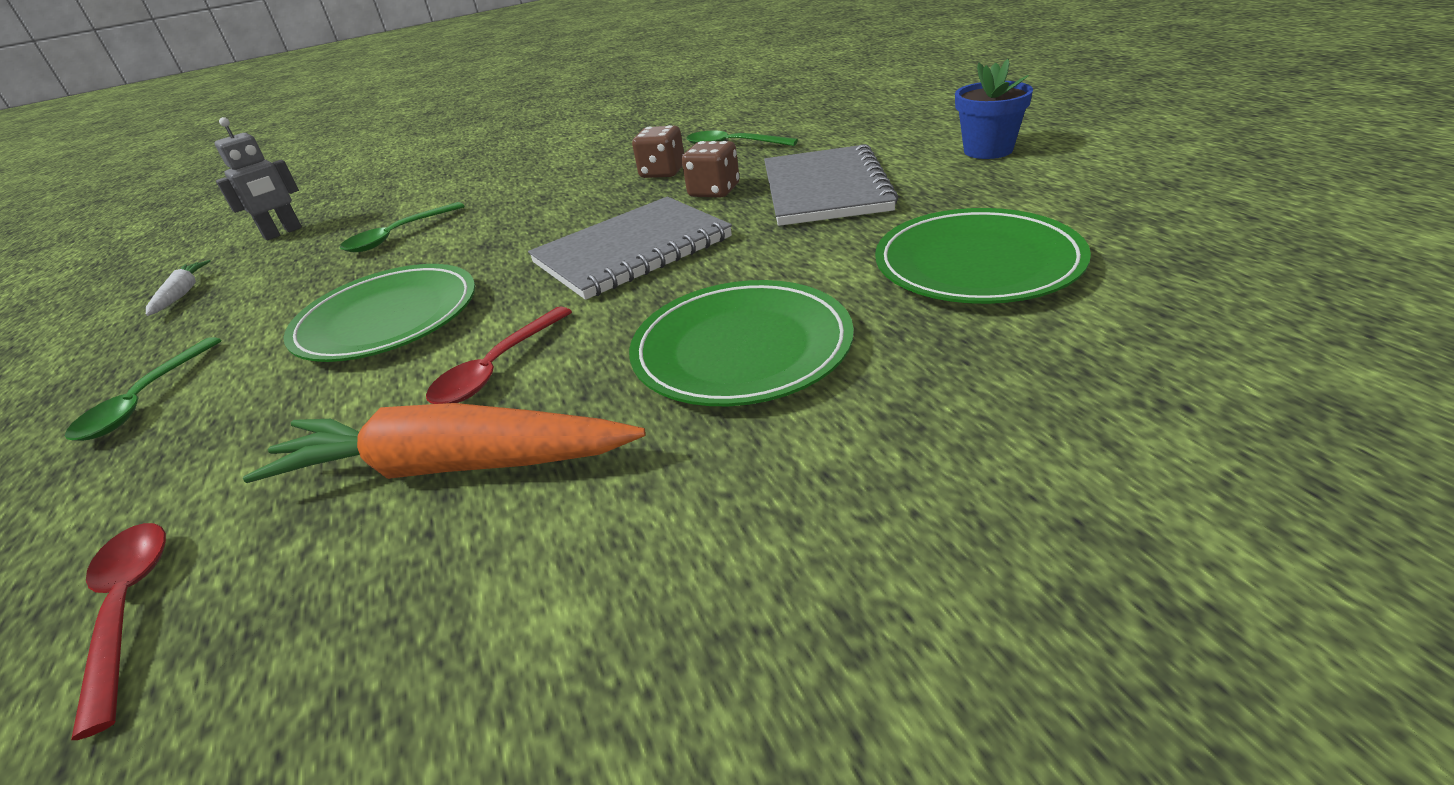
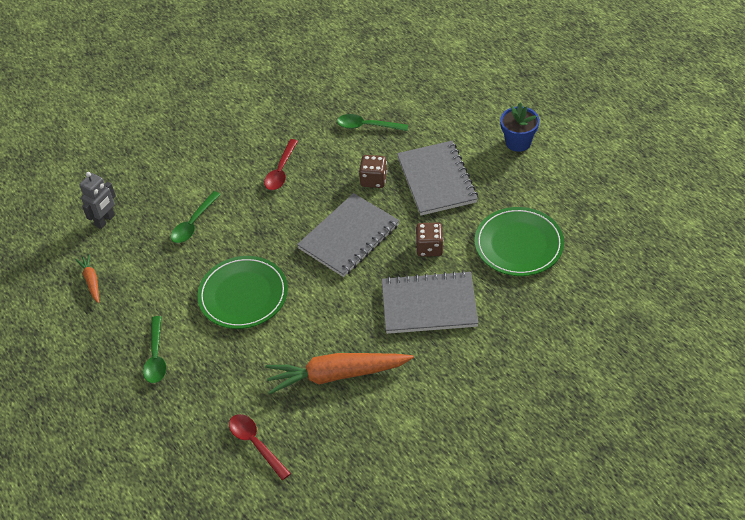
camera: 15 degrees left, 15 degrees up
(182, 294) = (91, 281): white carrot -> orange carrot
(497, 368) = (324, 323): red spoon -> red spoon (281, 171)
(663, 172) = (333, 157): brown dice -> brown dice (429, 248)
(741, 349) = (429, 305): green plate -> grey notebook

